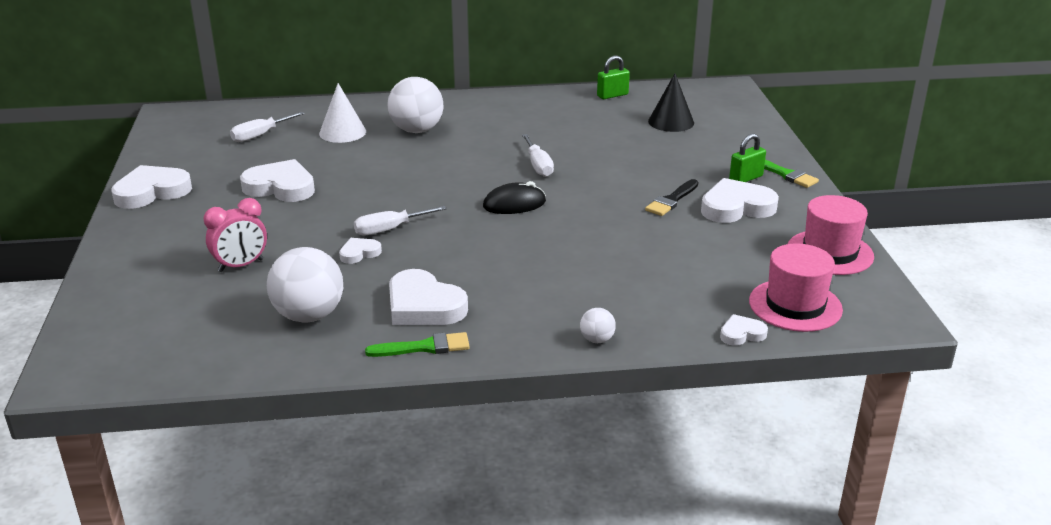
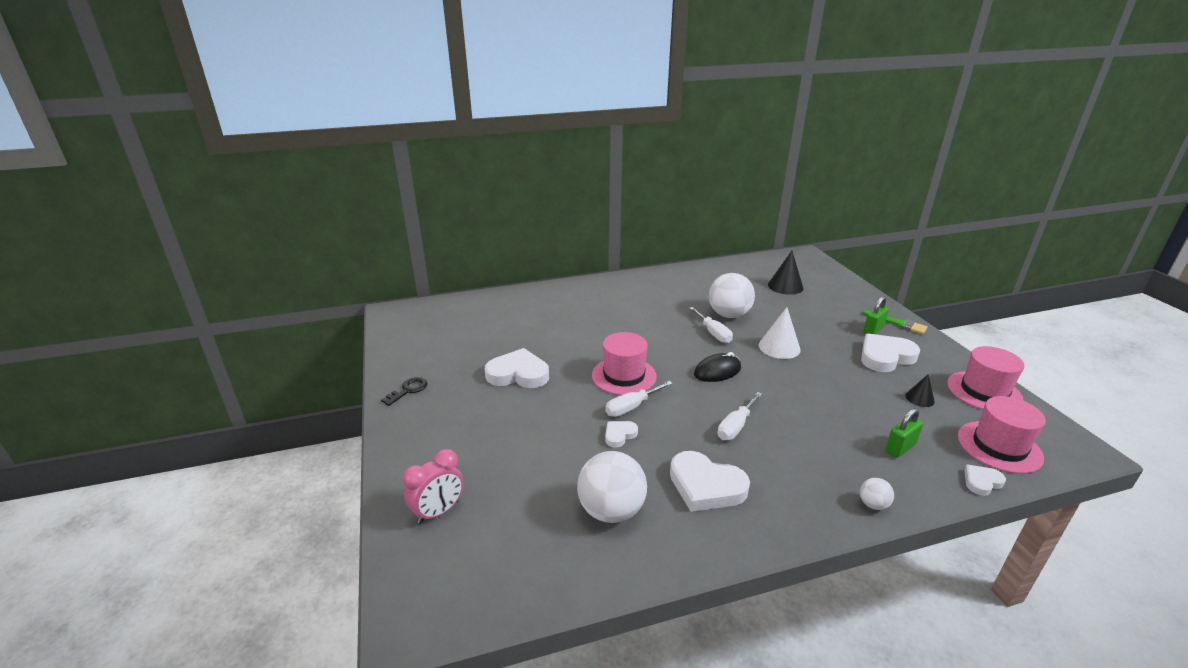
camera: 10 degrees left, 0 degrees up
(152, 192) = (408, 390): white heart -> black key
(241, 265) = (522, 461): pink clock -> pink clock (438, 512)
(260, 135) = (477, 325): white screwdriver -> white screwdriver (736, 426)
(342, 132) = (543, 317): white cone -> white cone (779, 347)
(400, 199) = (624, 376): none -> pink hat
(417, 130) = (601, 309): white ball -> white ball (729, 315)
(424, 347) = (733, 534): green brush -> none
(612, 95) = (728, 267): green padlock -> green padlock (900, 448)
(671, 200) = (834, 355): black brush -> none
(741, 252) = (919, 398): none -> black cone

